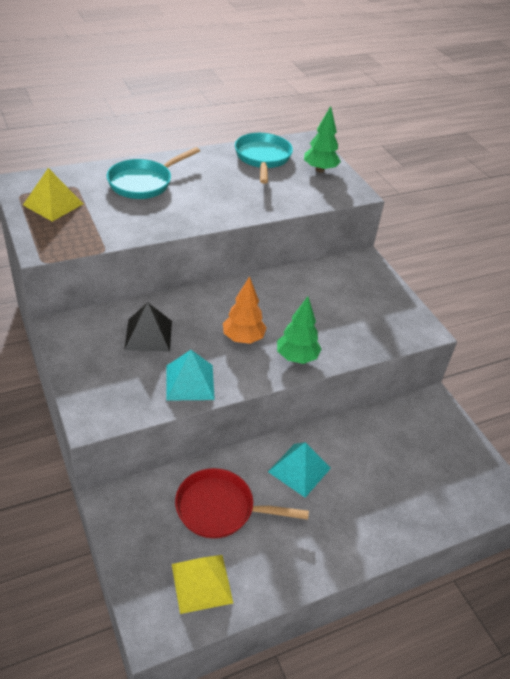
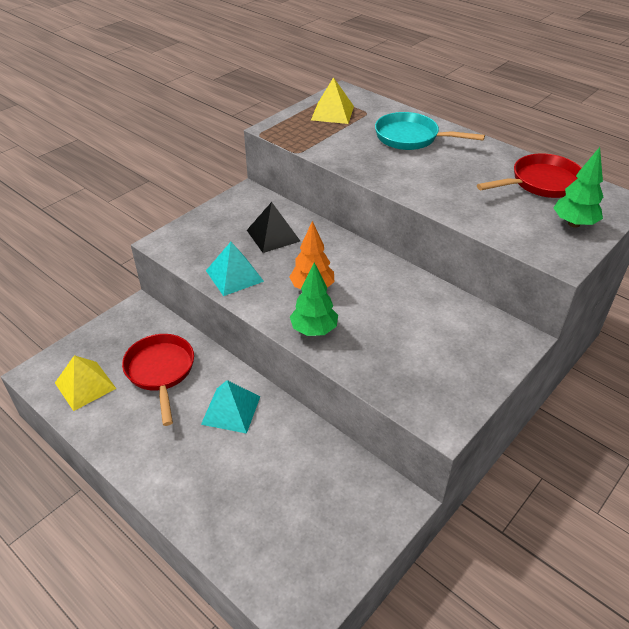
camera: 70 degrees right, 0 degrees up
(262, 158) = (541, 183): turquoise pan -> red pan

